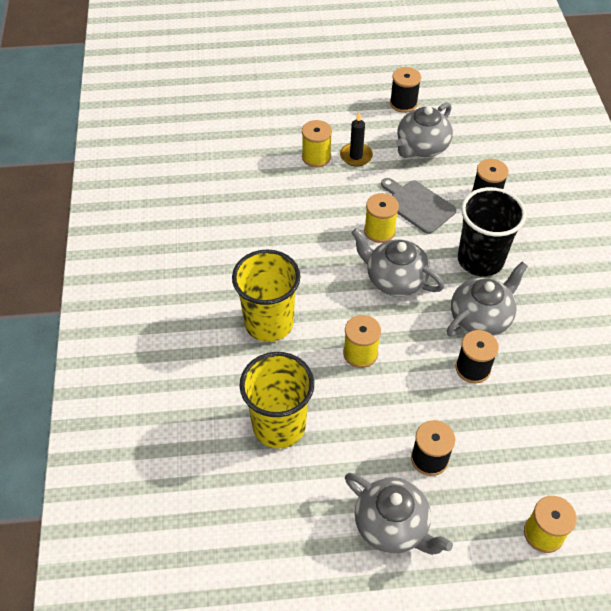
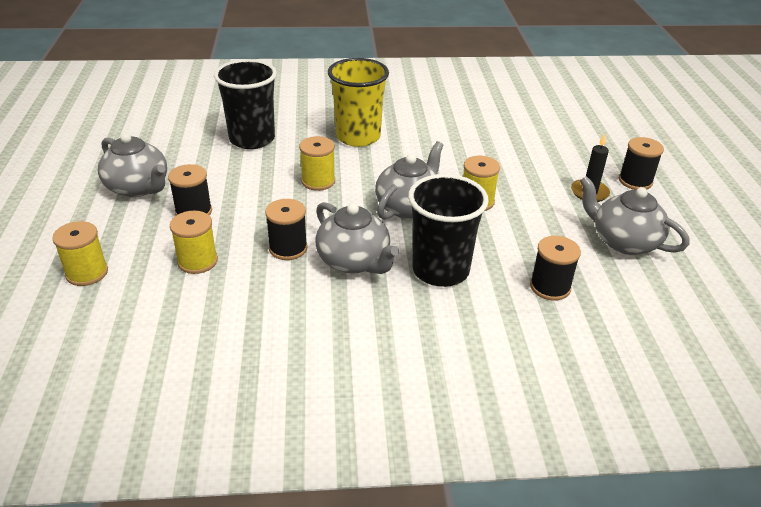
camera: 90 degrees right, 15 degrees down
(279, 425) = (252, 139): yellow cup -> black cup
(316, 157) = (579, 167): yellow spool -> yellow spool (197, 261)
(392, 525) = (138, 187): grey teapot -> grey teapot turned 90 degrees counterclockwise
(403, 103) = (701, 233): black spool -> black spool (635, 181)
(418, 205) = (521, 230): grey cutting board -> none

